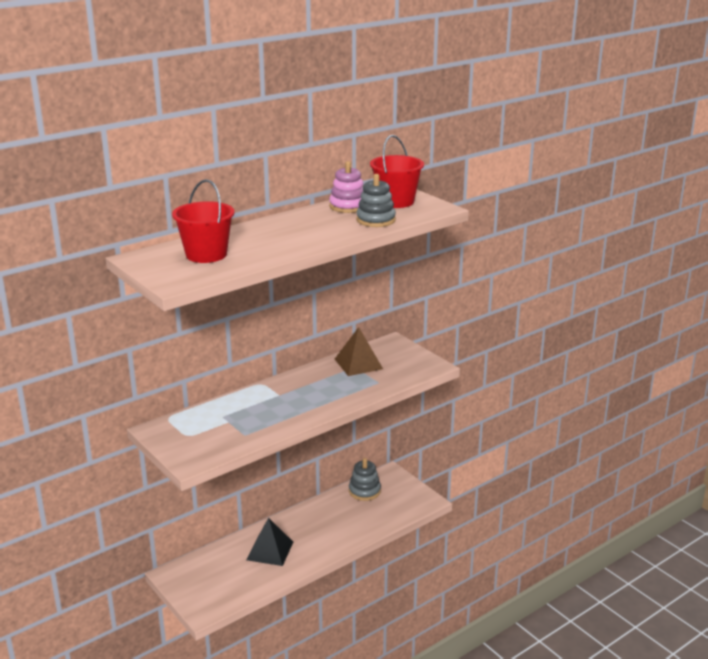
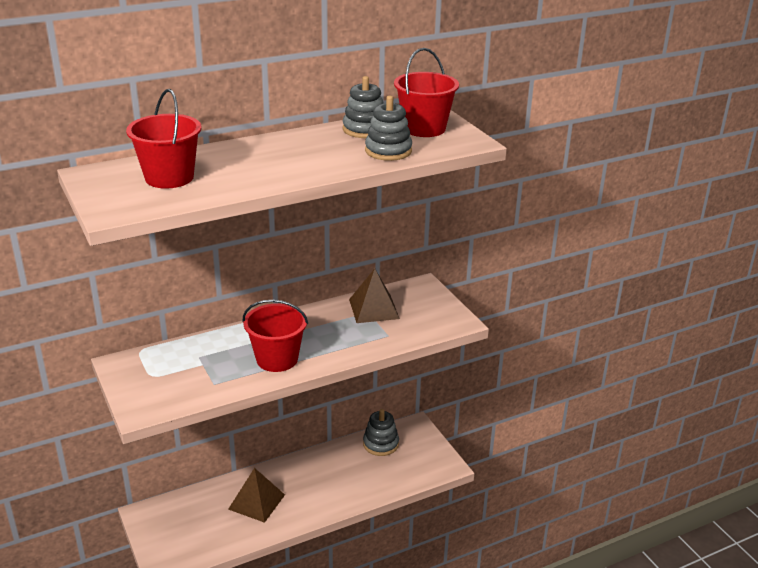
camera: 10 degrees right, 5 degrees up
(270, 550) = (256, 501): black pyramid -> brown pyramid
(291, 410) = (277, 359): none -> red bucket
(348, 206) = (365, 129): pink stacking toy -> grey stacking toy

